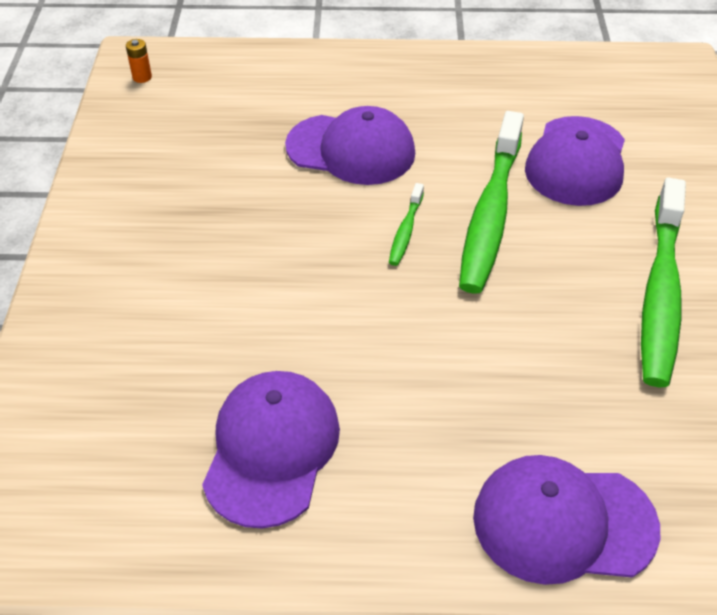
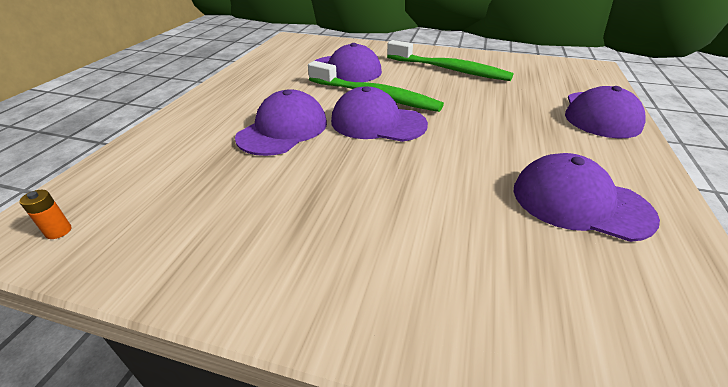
camera: 75 degrees left, 10 degrees down
(405, 231) = (377, 122): green toothbrush -> purple cap

